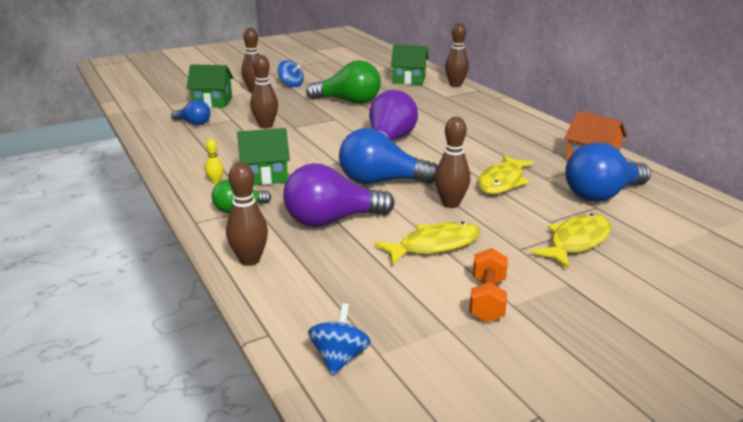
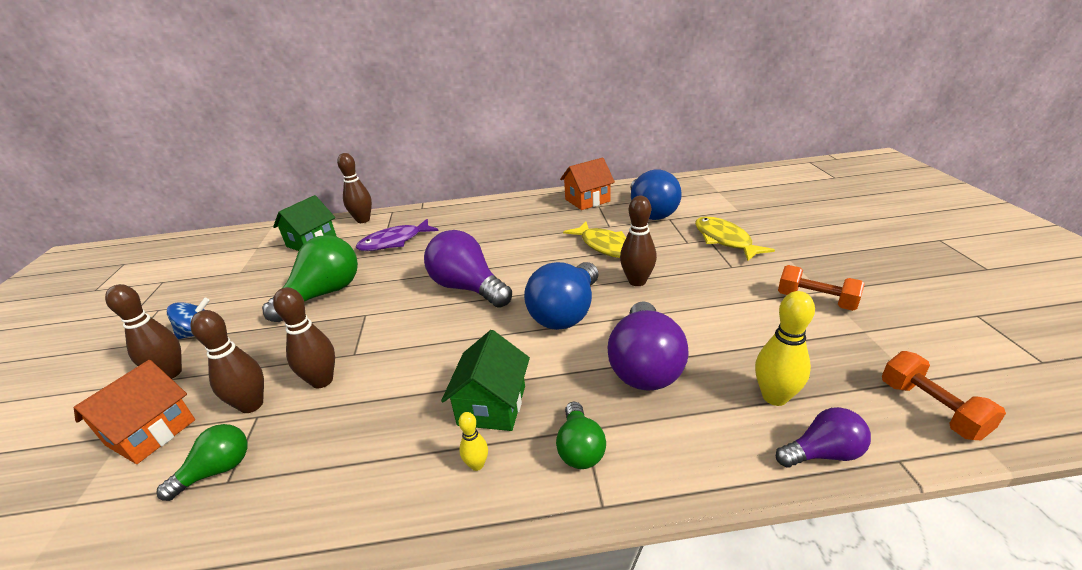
camera: 65 degrees left, 5 degrees up
(193, 123) = (217, 470): blue light bulb -> green light bulb
(212, 102) = (151, 432): green house -> orange house
(250, 260) = (728, 455): brown bowling pin -> brown bowling pin (251, 405)
(264, 299) = (822, 453): none -> purple light bulb
(320, 277) = (774, 397): none -> yellow bowling pin
(339, 357) = (931, 409): blue spinning top -> orange dumbbell
(433, 103) = (394, 242): none -> purple fish
(434, 245) = (717, 308): yellow fish -> none

